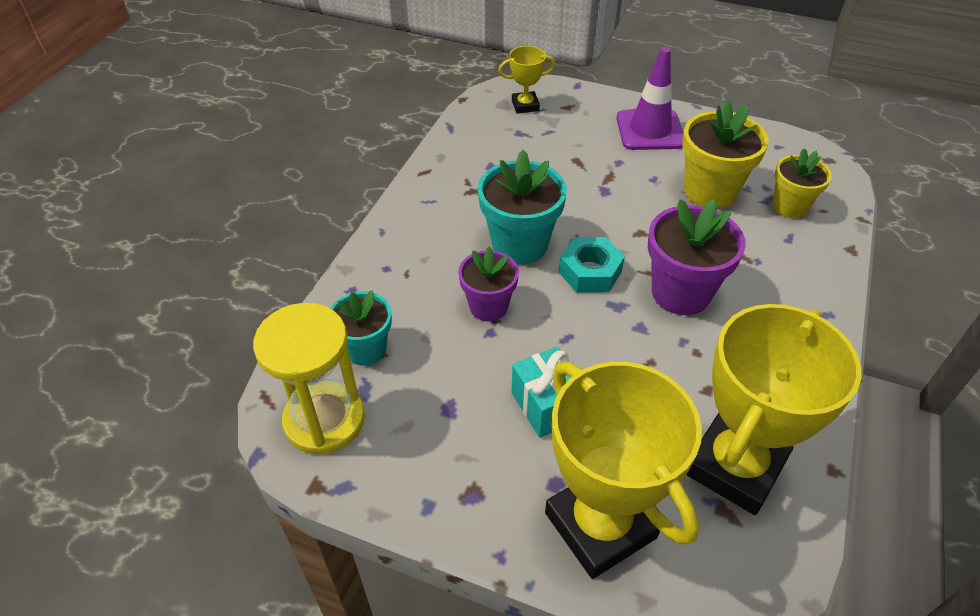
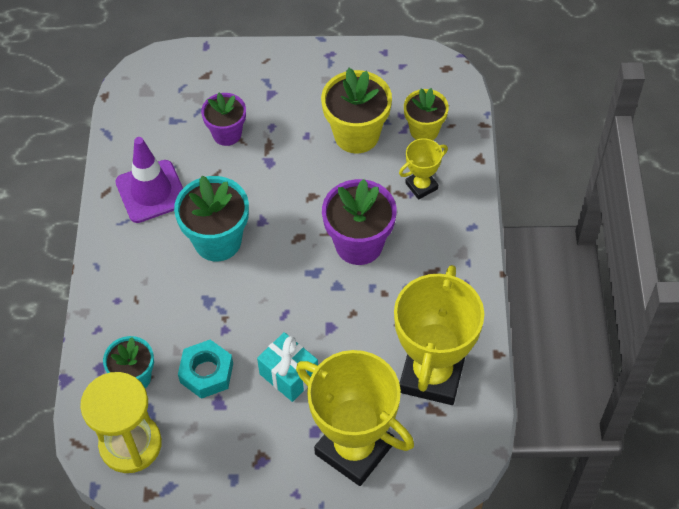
camera: 20 degrees left, 10 degrees up
(488, 306) = (214, 307): purple flower pot -> purple flower pot (227, 134)
(525, 105) = (166, 86): yellow trophy -> yellow trophy (421, 186)
(590, 272) = (283, 248): turquoise nut -> turquoise nut (206, 373)
(650, 130) = (288, 81): purple traffic cone -> purple traffic cone (151, 191)

